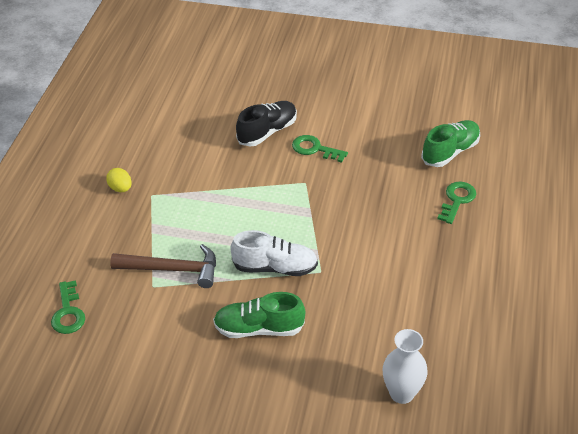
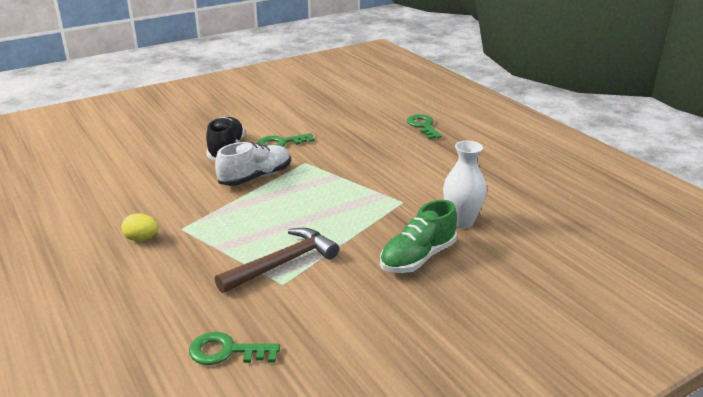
camera: 45 degrees left, 15 degrees down
(68, 312) = (227, 351): green key -> green key turned 150 degrees clockwise
(275, 267) = (366, 217): white shoe -> white shoe (255, 177)
(401, 393) = (573, 233): white vase -> white vase (461, 222)
(450, 152) = (377, 107): green shoe -> none

